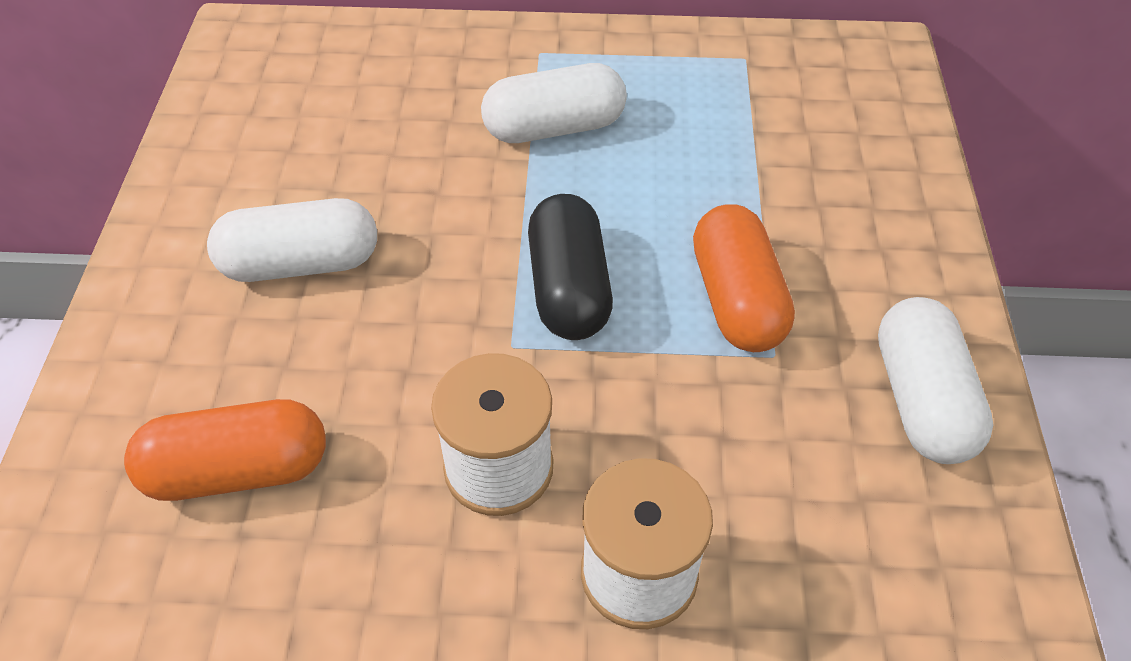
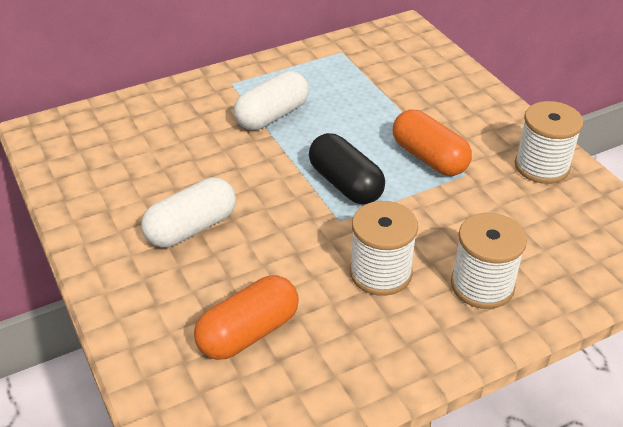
camera: 30 degrees left, 10 degrees down
(921, 400) = (542, 166): white capsule -> white spool

